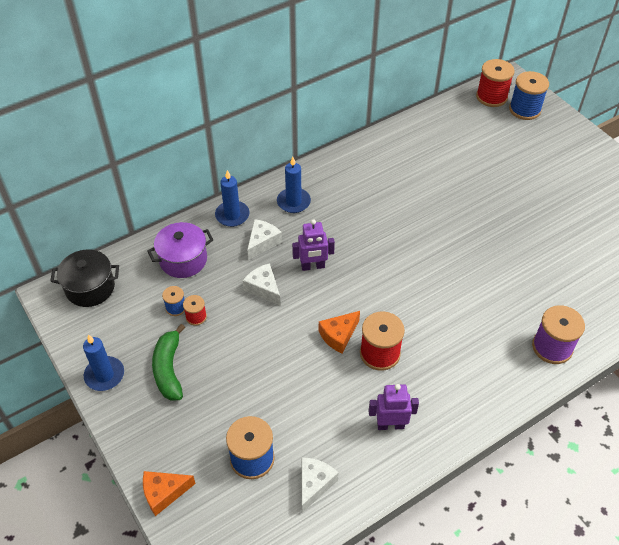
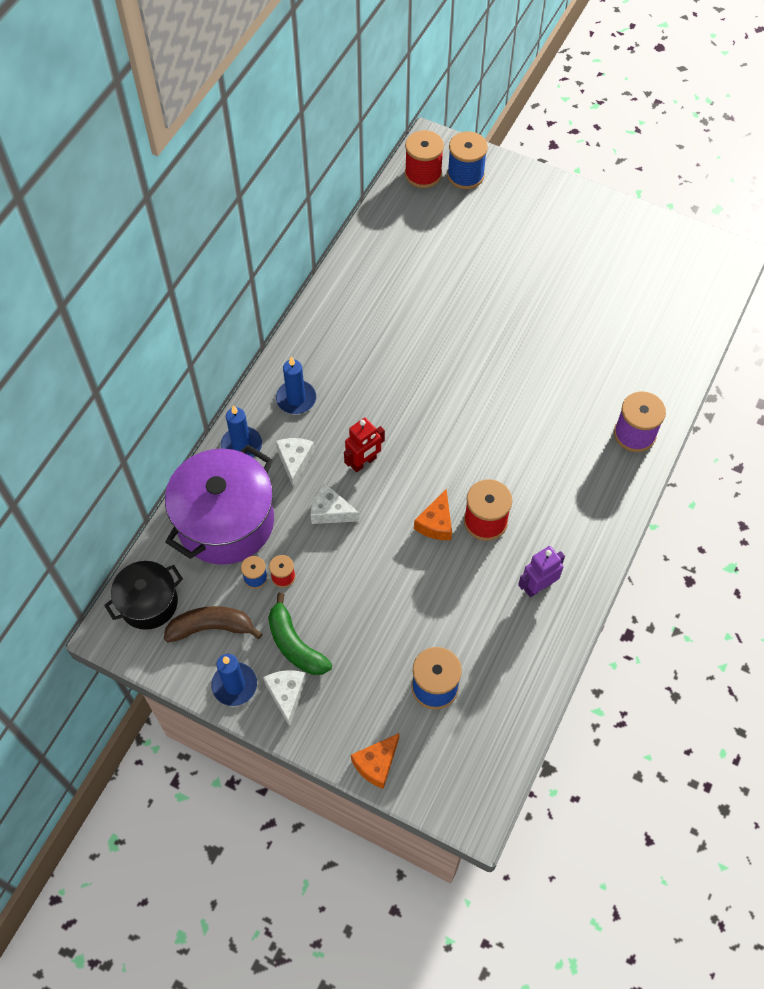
camera: 30 degrees left, 10 degrees up
(119, 326) = (211, 628): none -> brown banana
(183, 260) = (225, 522): purple pot -> purple pot, size x1.73
(313, 266) = (364, 462): purple robot -> red robot
(314, 484) = (506, 679): white cheese -> white cheese (286, 694)

